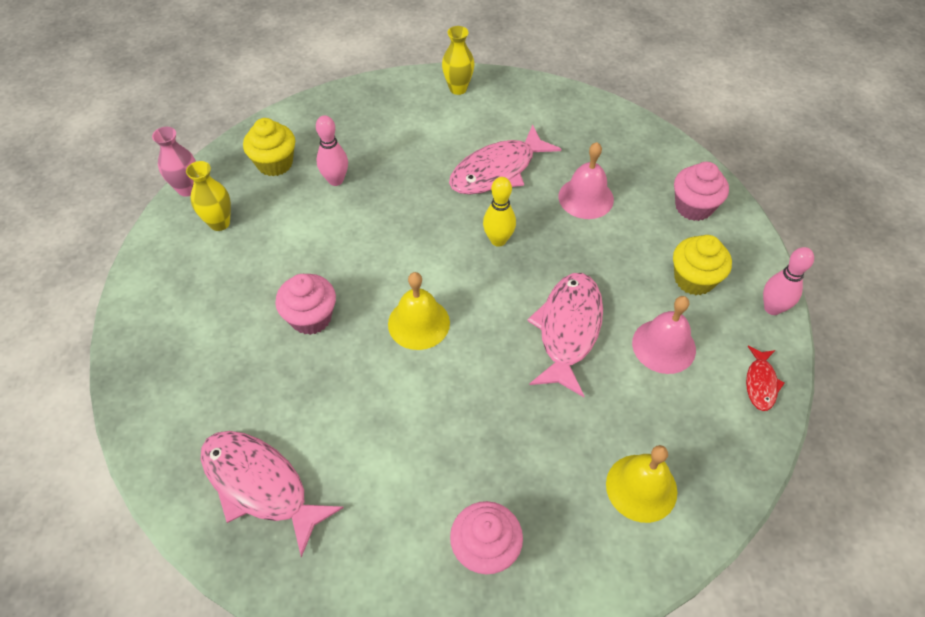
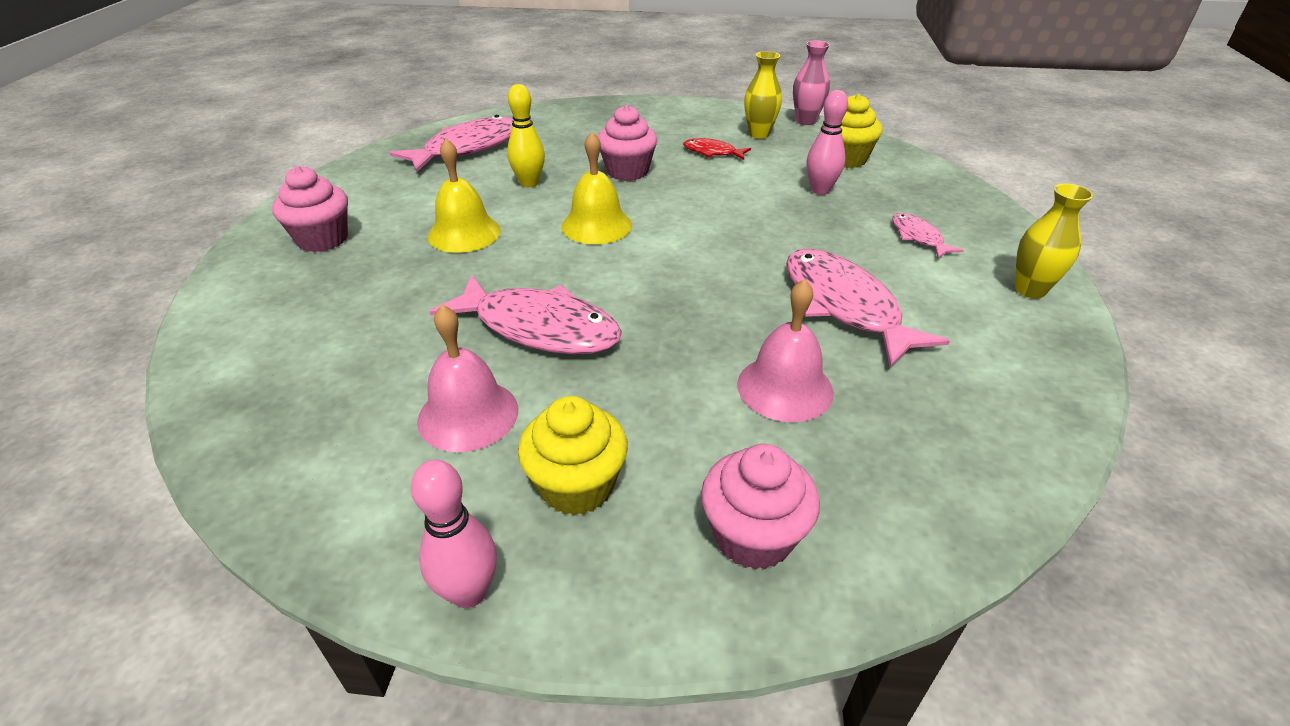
camera: 100 degrees right, 15 degrees down
(402, 130) = (918, 237): none -> pink fish
(498, 240) = (707, 291): yellow bowling pin -> yellow bowling pin (529, 183)
(641, 487) = (291, 348): yellow bell -> yellow bell (464, 233)
(760, 383) = (338, 516): red fish -> red fish (712, 152)

